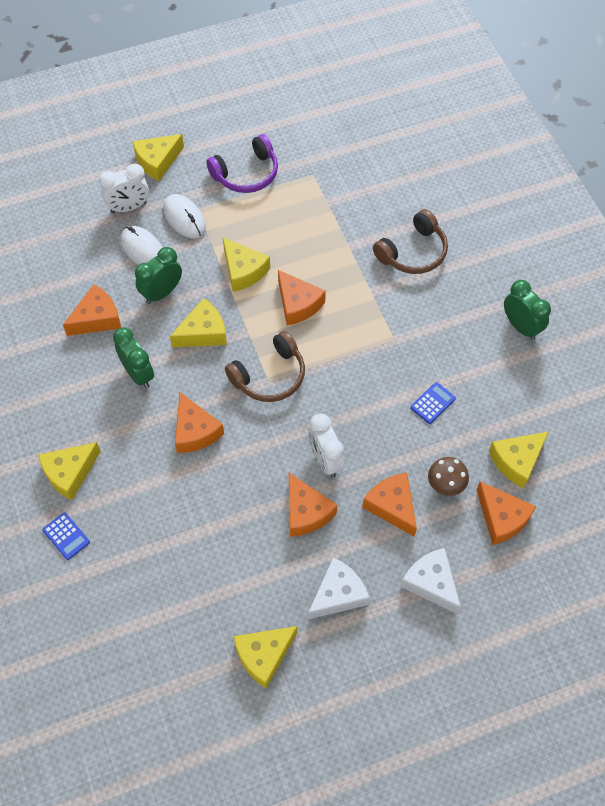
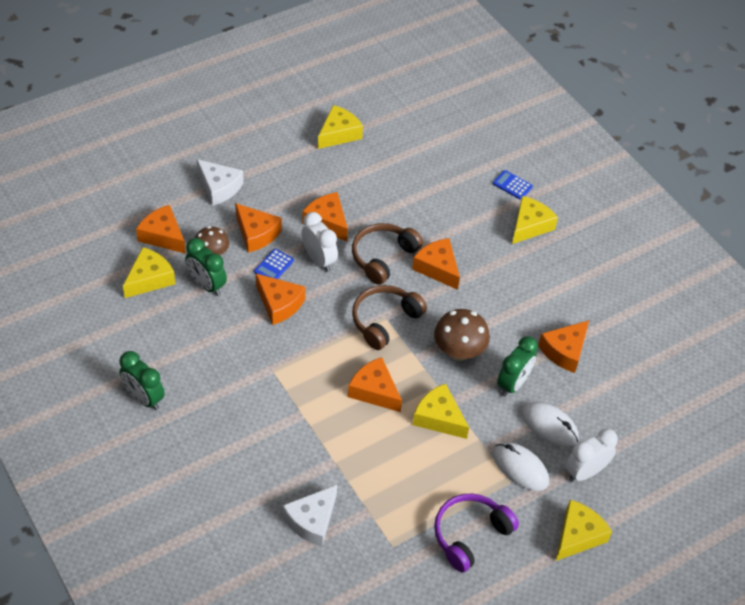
camera: 165 degrees right, 10 degrees down
(138, 374) = (505, 307): green clock -> green clock (207, 285)
(203, 332) = (459, 351): yellow cheese -> brown mushroom
(338, 594) = (291, 173): white cheese -> white cheese (312, 521)
(377, 410) = (279, 304): none -> orange cheese
(413, 252) = (263, 464): brown headphones -> brown headphones (383, 257)
(432, 403) = (229, 316): blue calculator -> blue calculator (274, 266)

